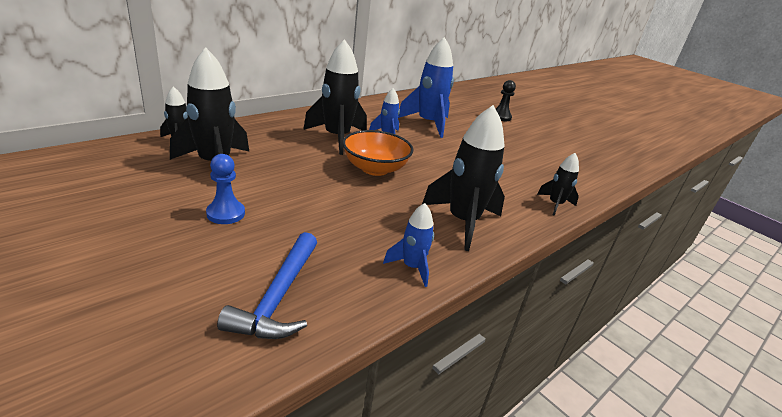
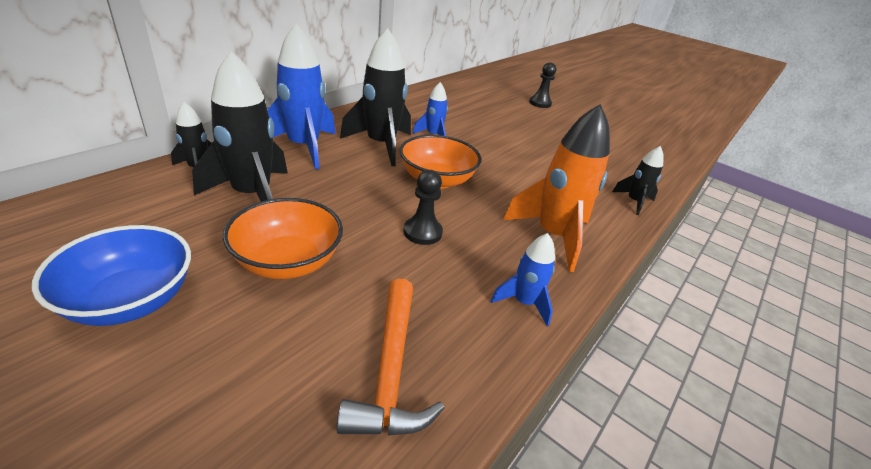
camera: 10 degrees left, 5 degrees up
(99, 224) = (130, 300): none -> blue bowl
(226, 213) = (288, 262): blue pawn -> orange bowl
(278, 297) = (391, 370): blue hammer -> orange hammer
(345, 206) = (422, 232): none -> black pawn
(428, 124) = (471, 118): blue rocket -> blue rocket (304, 147)
(462, 222) = (553, 236): black rocket -> orange rocket

